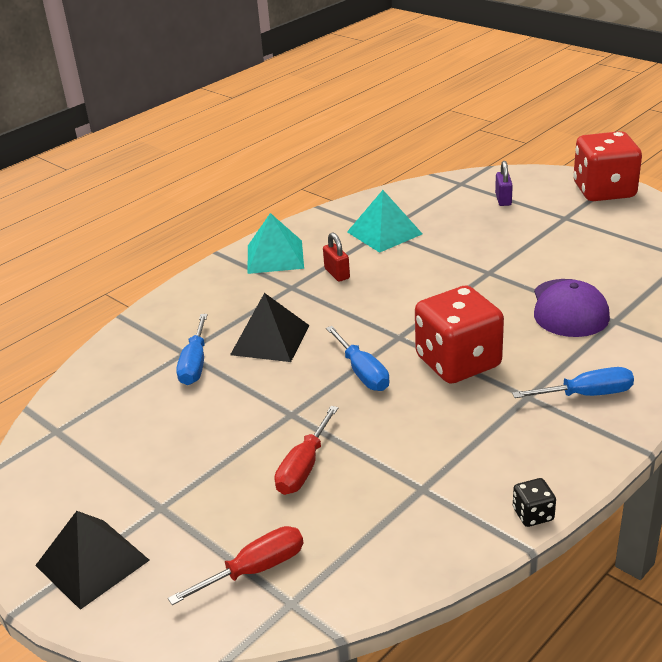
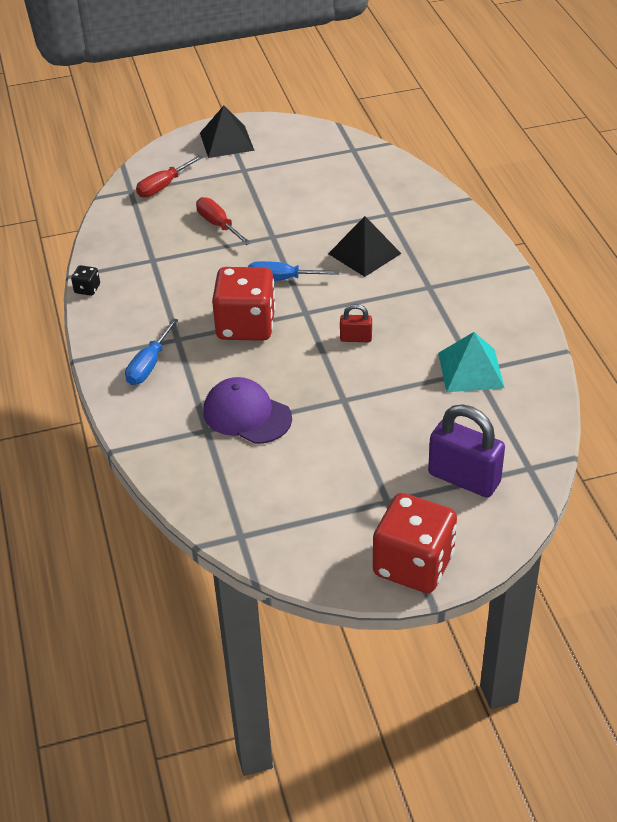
camera: 120 degrees right, 10 degrees up
(195, 364) = (369, 214): blue screwdriver -> none
(255, 569) = (163, 186): red screwdriver -> red screwdriver turned 45 degrees clockwise
(275, 256) = (487, 294): turquoise pyramid -> none
(337, 274) = (425, 316): red padlock -> red padlock (356, 338)
(503, 199) = (464, 478): purple padlock -> purple padlock, size x1.99

